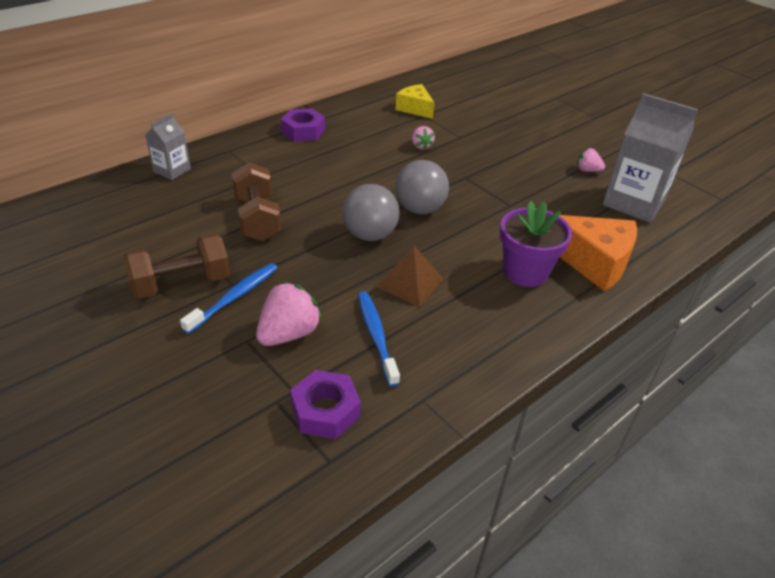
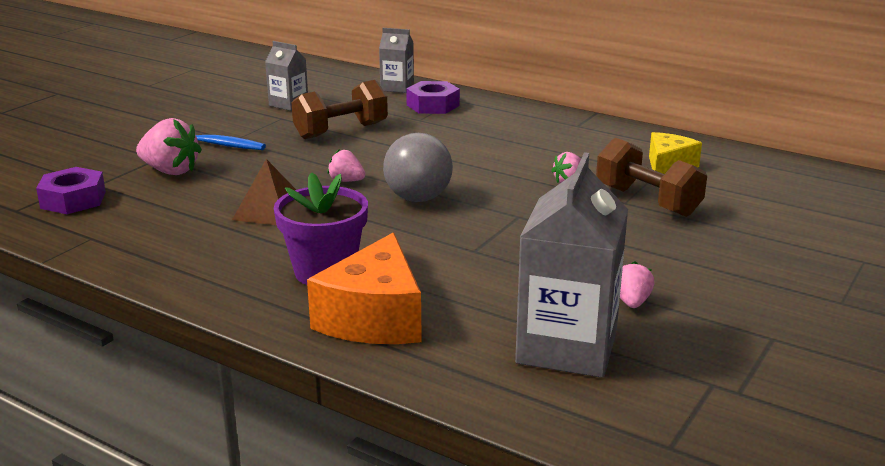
camera: 75 degrees right, 15 degrees down
(161, 236) = (288, 104): none -> grey carton
(181, 283) = (225, 123): brown dumbbell -> brown dumbbell (647, 201)
(303, 131) = (532, 121): purple nut -> purple nut (433, 105)
(370, 235) = (346, 181): grey ball -> pink strawberry
(376, 336) = (178, 206): blue toothbrush -> none

